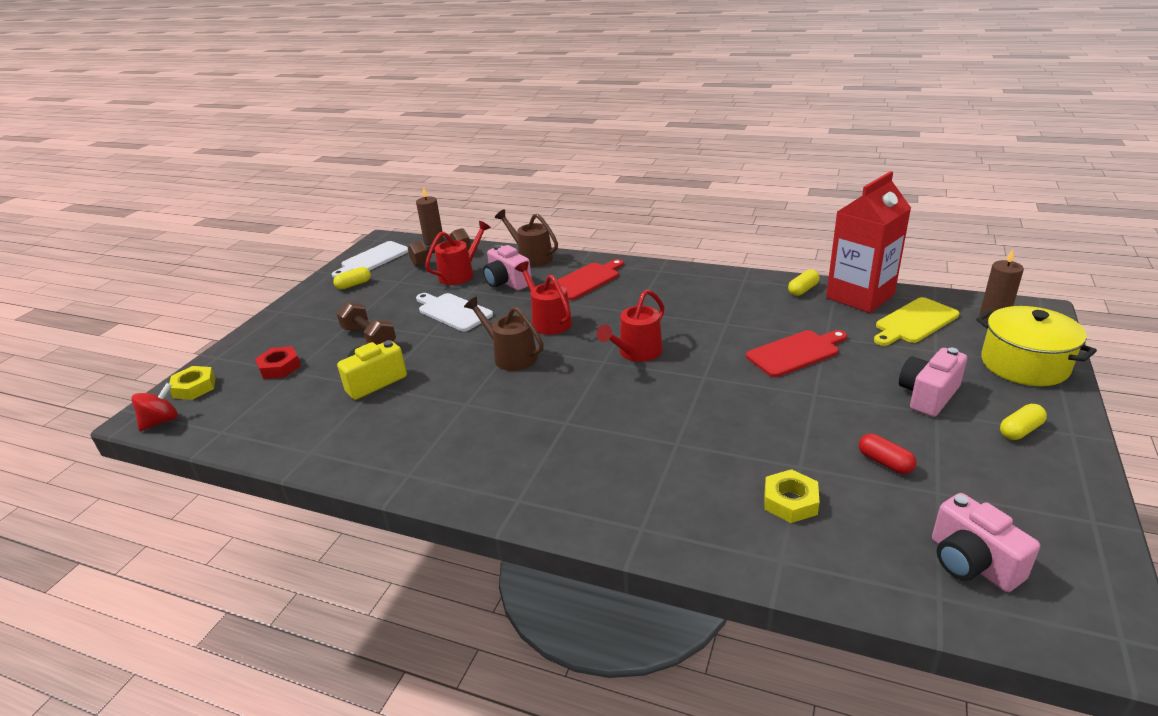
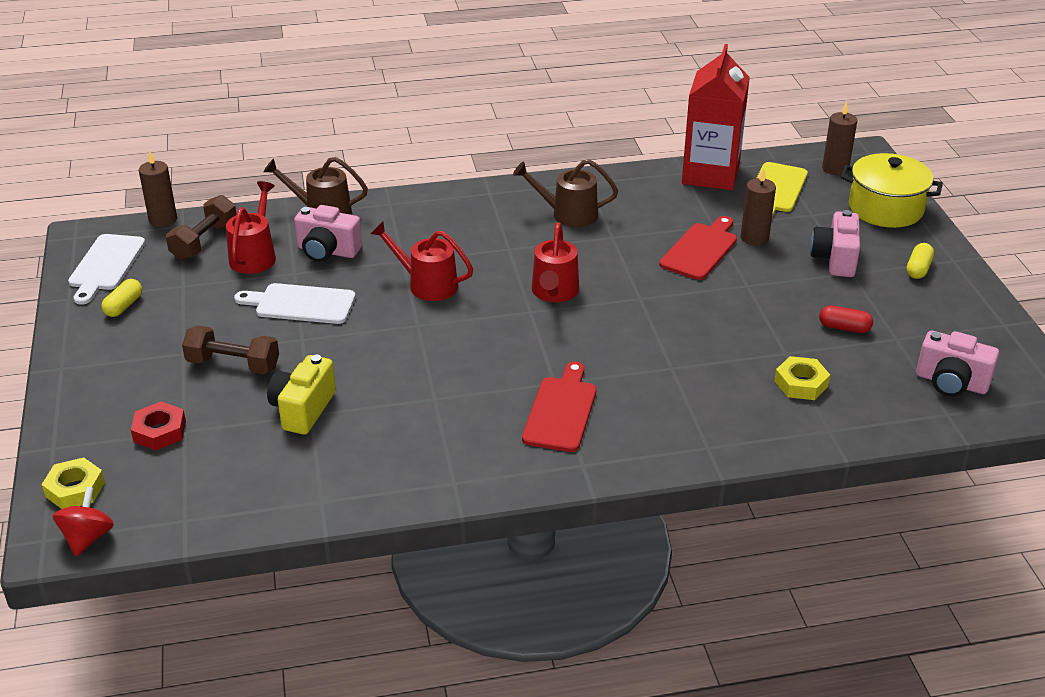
camera: 35 degrees left, 5 degrees up
(510, 356) = (427, 335): brown watering can -> brown watering can (567, 214)
(586, 280) = (419, 225): red cutting board -> red cutting board (561, 411)
(803, 290) = (654, 180): yellow capsule -> none
(857, 356) = (754, 238): none -> brown candle

